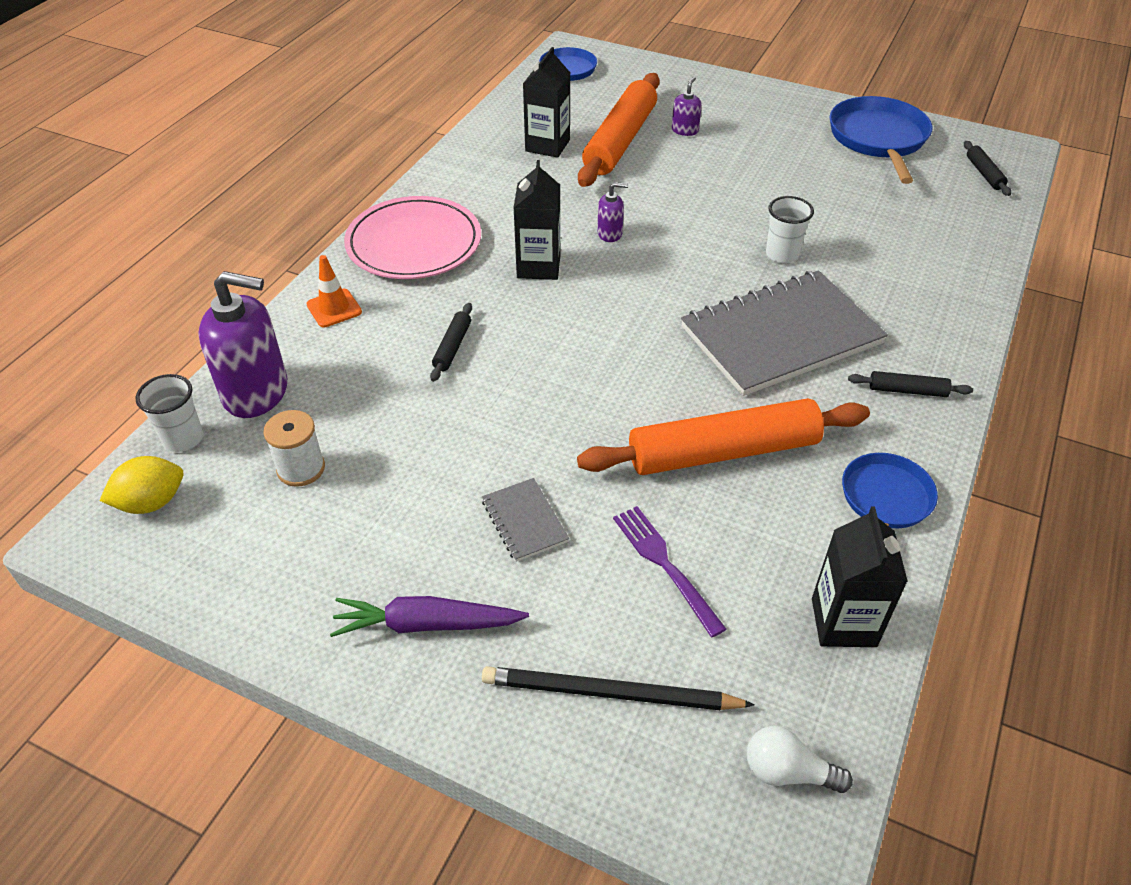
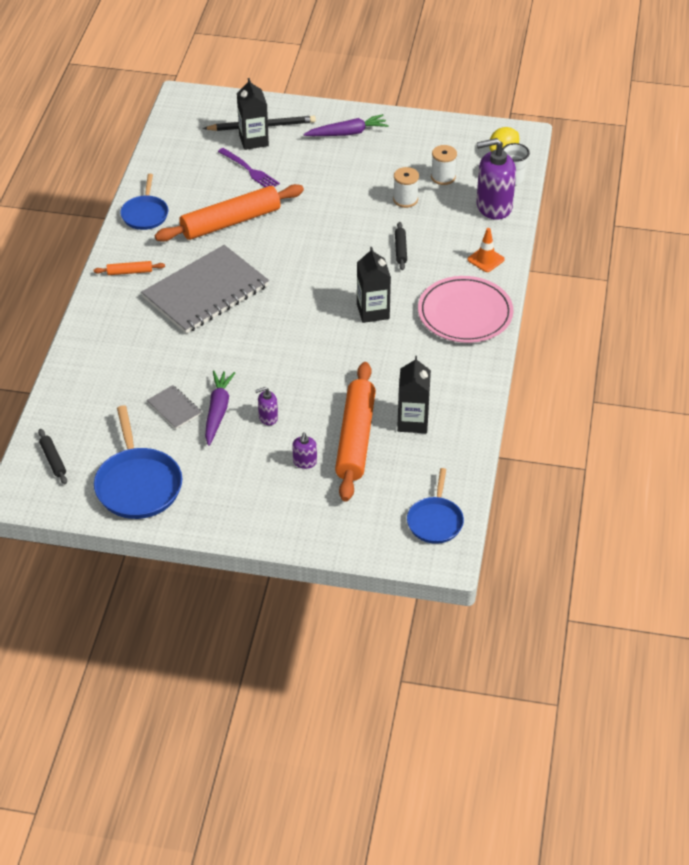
camera: 165 degrees right, 0 degrees up
(395, 435) = (405, 199): none -> white spool
(524, 521) = (321, 175): grey notebook -> grey notebook (174, 408)
(610, 234) = (334, 346): purple soap dispenser -> purple soap dispenser (268, 417)
(779, 189) = (218, 411): none -> purple carrot
(782, 254) = (210, 351): white cup -> none
(788, 772) = (187, 117): white light bulb -> none
(843, 622) = (166, 164): black carton -> black carton (253, 140)
(907, 390) = (129, 272): black rolling pin -> orange rolling pin

